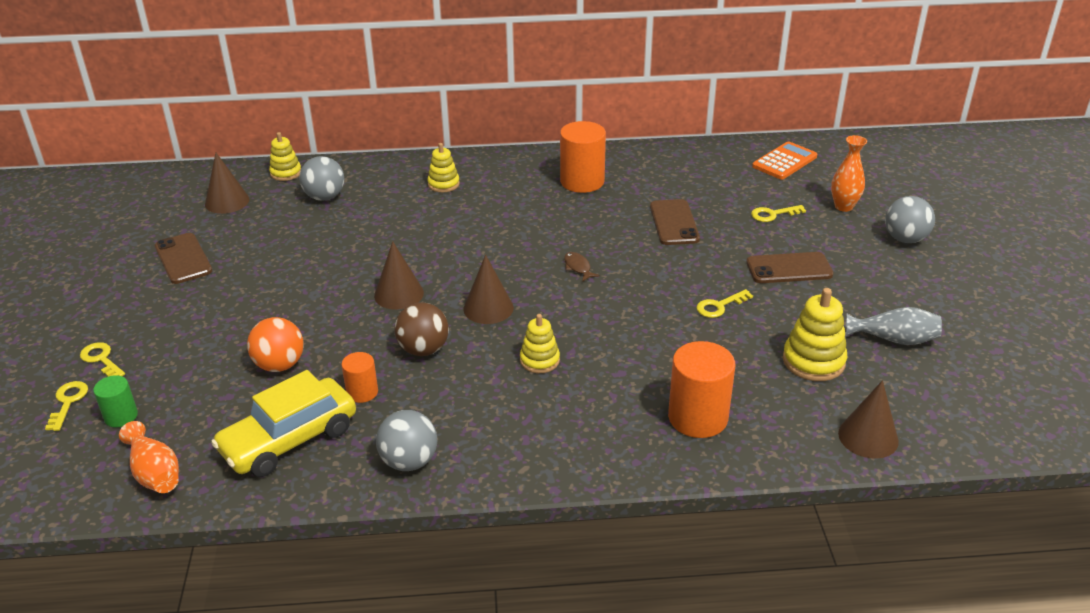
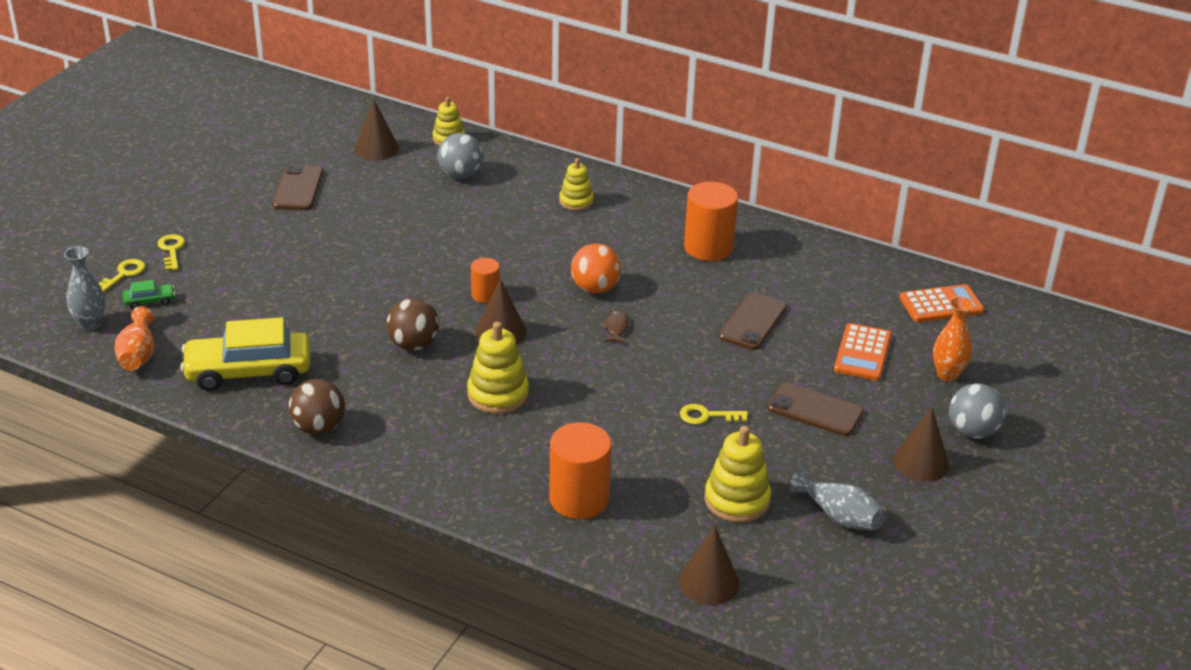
camera: 30 degrees right, 0 degrees up
(73, 465) = (90, 324): none -> grey vase
(121, 416) = (149, 301): green cylinder -> green car
(280, 365) = (293, 310): orange ball -> orange ball (595, 288)
(362, 392) = (334, 358): orange cylinder -> orange cylinder (485, 295)
(399, 294) = (439, 289): brown cone -> brown cone (921, 462)
(409, 461) = (318, 427): grey ball -> brown ball
(539, 360) = (498, 394): yellow stacking toy -> yellow stacking toy, size x1.54
(773, 214) = (862, 353): yellow key -> orange calculator

